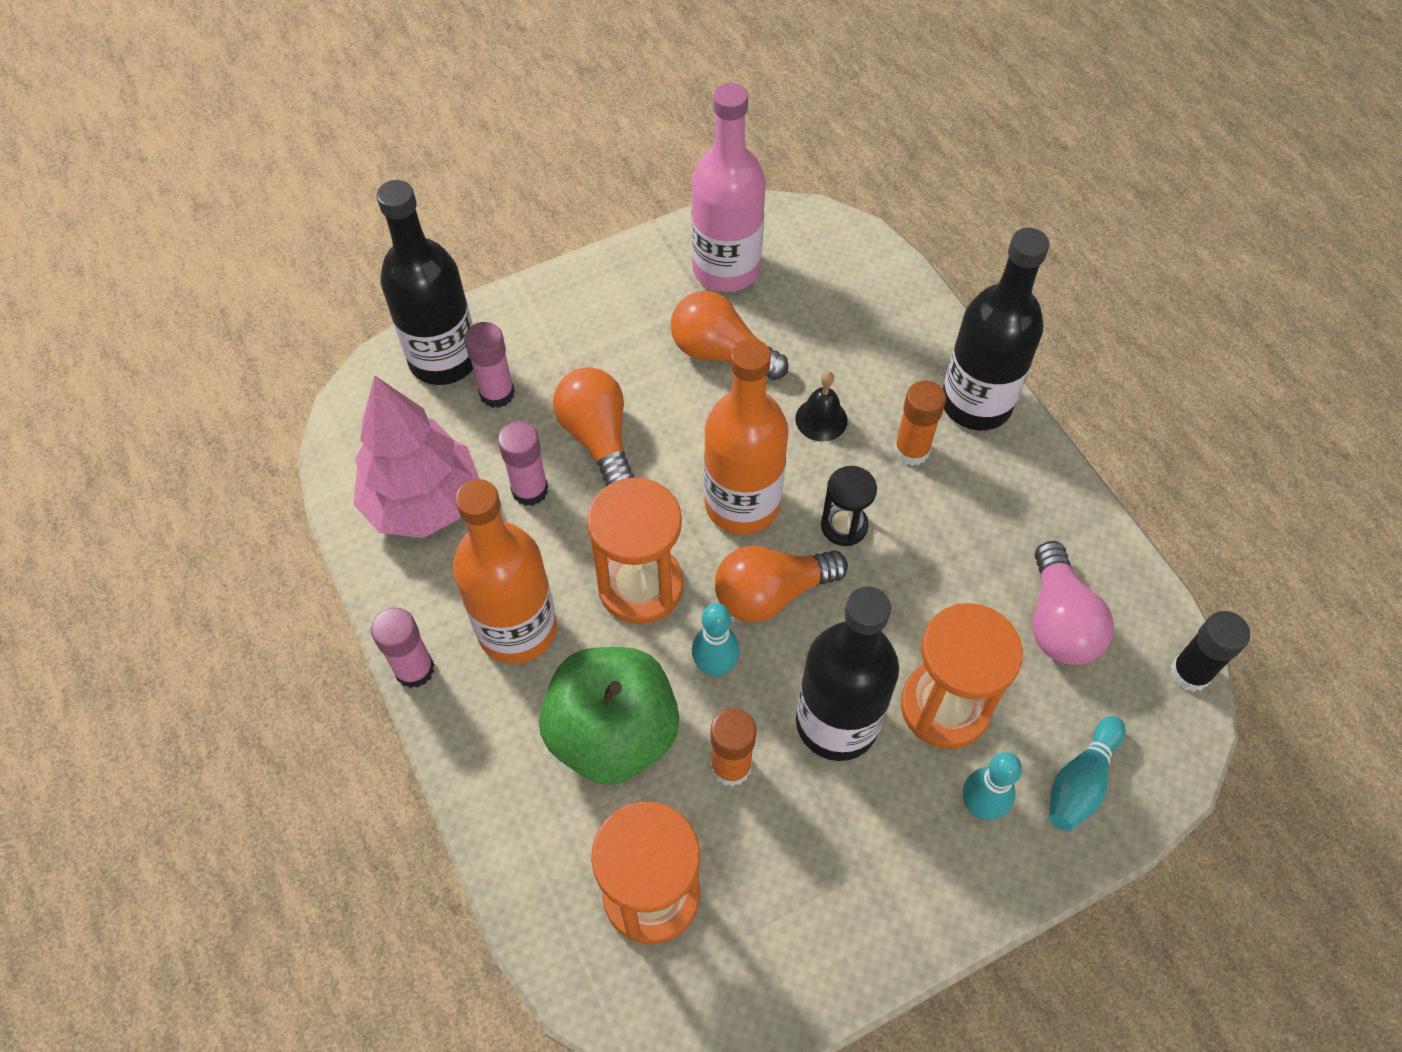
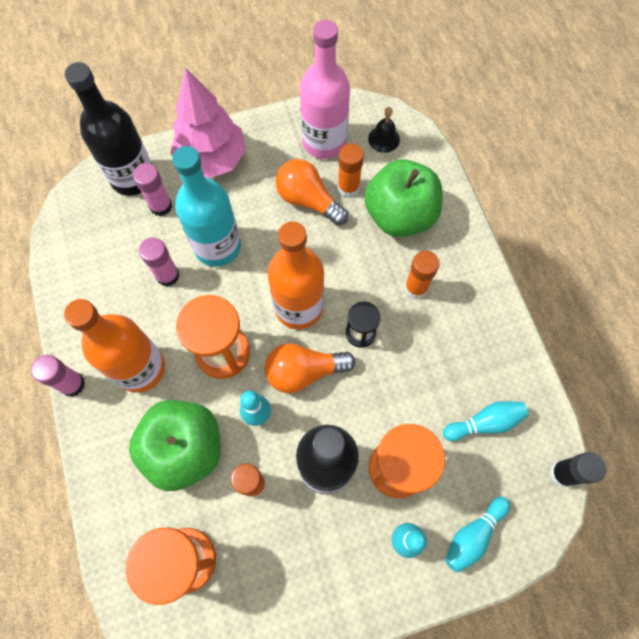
camera: 10 degrees right, 10 degrees up
(424, 503) = (100, 273): pink tree -> pink tree (212, 159)
(597, 437) = (217, 246): orange light bulb -> turquoise bottle
(777, 327) = (348, 187): none -> orange glue stick
(821, 419) = (362, 256): black bell -> black bell (384, 139)
(863, 354) = (400, 215): none -> green apple
(976, 403) = (465, 261): black bottle -> none
(1059, 622) = (484, 423): pink light bulb -> turquoise bowling pin

